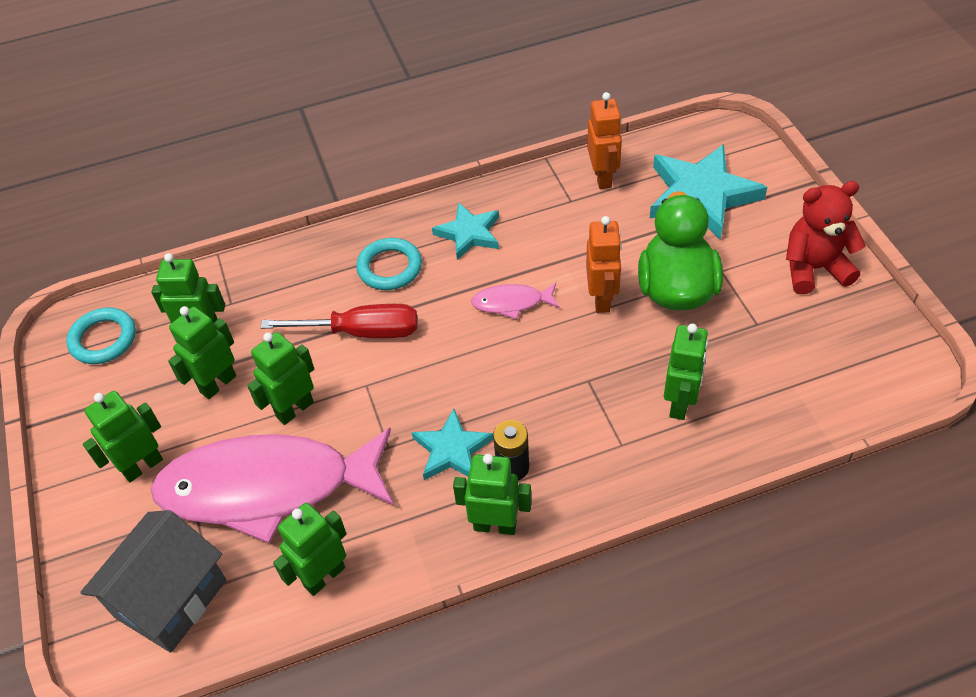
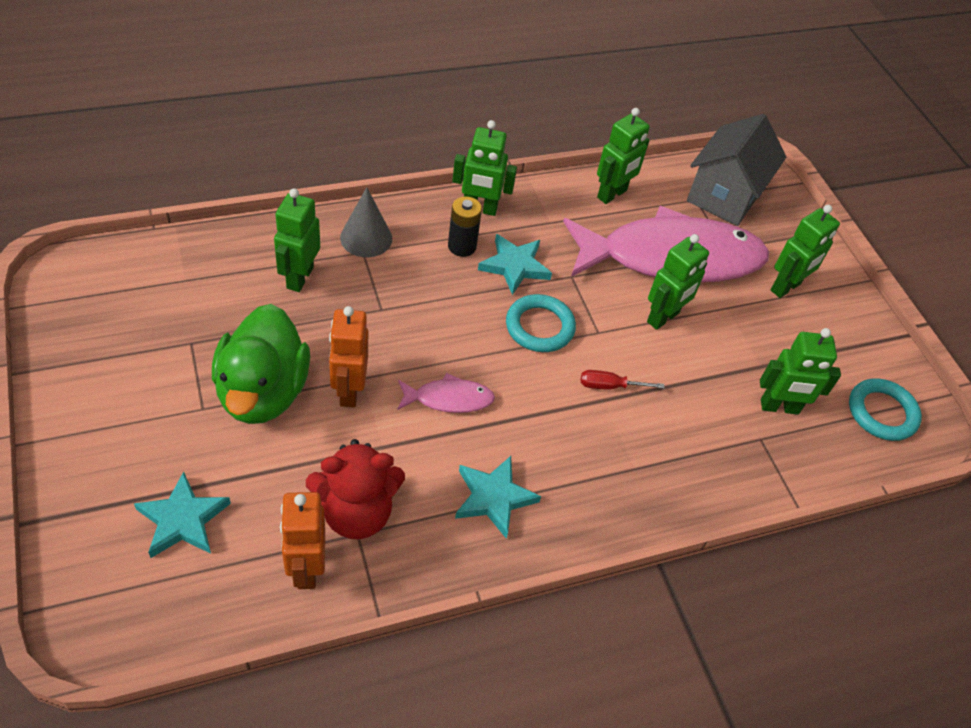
camera: 170 degrees right, 0 degrees up
(218, 384) = (744, 351): green robot -> none
(363, 332) = (609, 386): red screwdriver -> red screwdriver, size x0.51
(390, 267) = (588, 461): turquoise ring -> turquoise ring (539, 327)
(622, 463) = (366, 238): none -> grey cone
(701, 195) = (183, 520): turquoise star -> turquoise star, size x0.59
(814, 269) = (95, 396): red teddy bear -> red teddy bear (356, 512)

